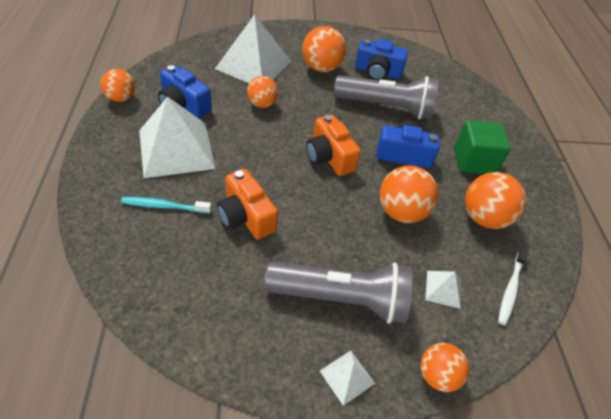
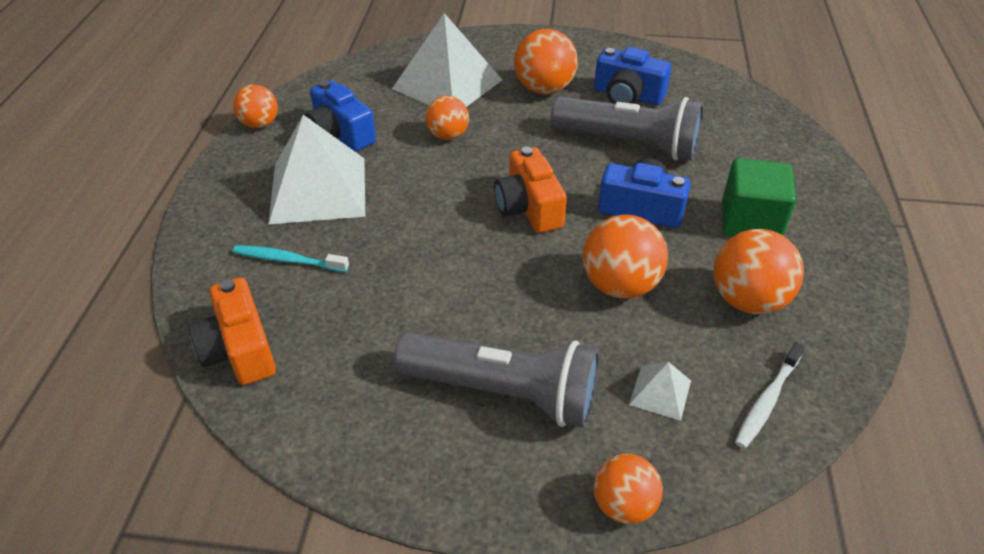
camera: 15 degrees right, 5 degrees down
(246, 216) = (394, 279): orange camera -> orange camera (239, 349)
(347, 377) = (490, 493): white pyramid -> none

